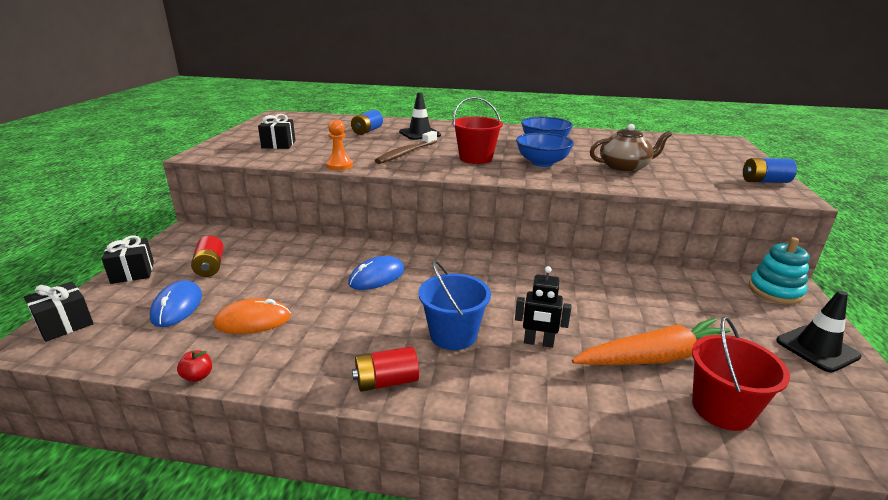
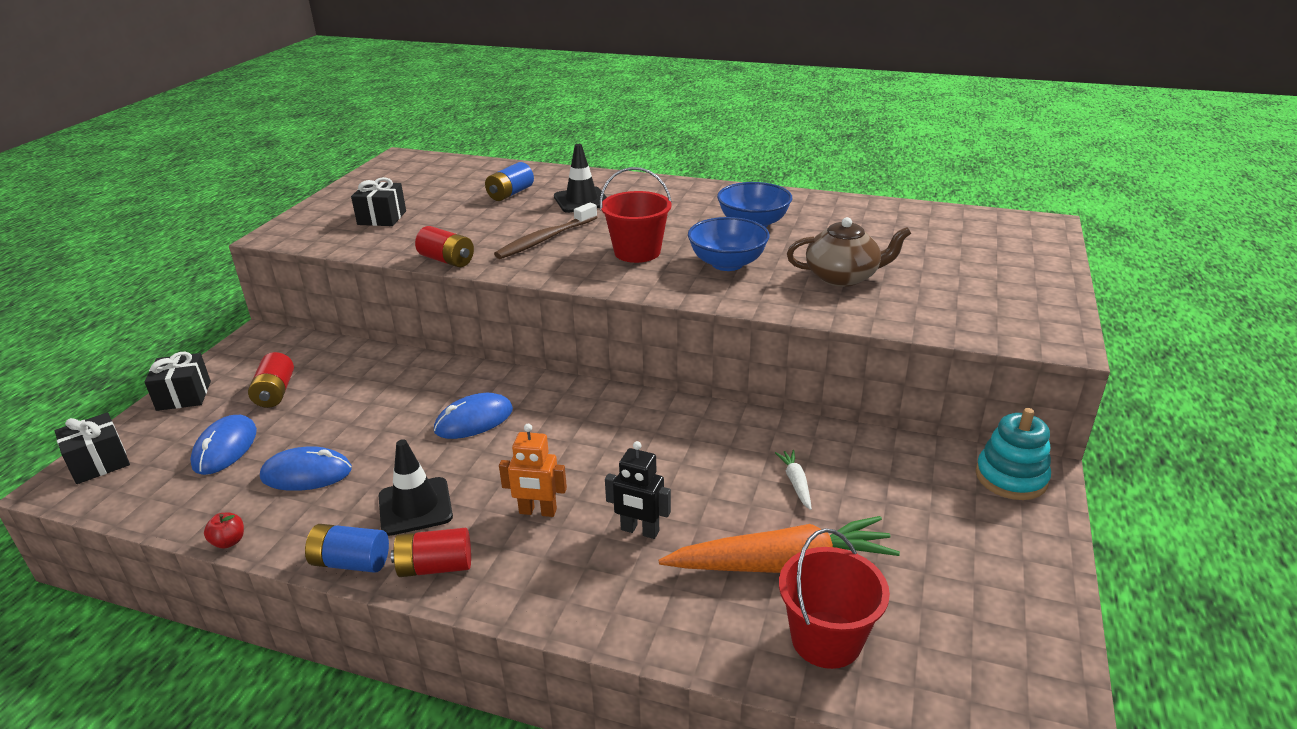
camera: 10 degrees right, 5 degrees up
(253, 320) = (306, 473): orange mouse -> blue mouse
(339, 165) = (447, 260): orange pawn -> red battery
(453, 335) = (537, 511): blue bucket -> orange robot
(634, 303) = (796, 483): none -> white carrot
(765, 181) = (1039, 311): blue battery -> blue battery (351, 562)
(817, 348) = (1011, 569): black traffic cone -> black traffic cone (415, 506)

